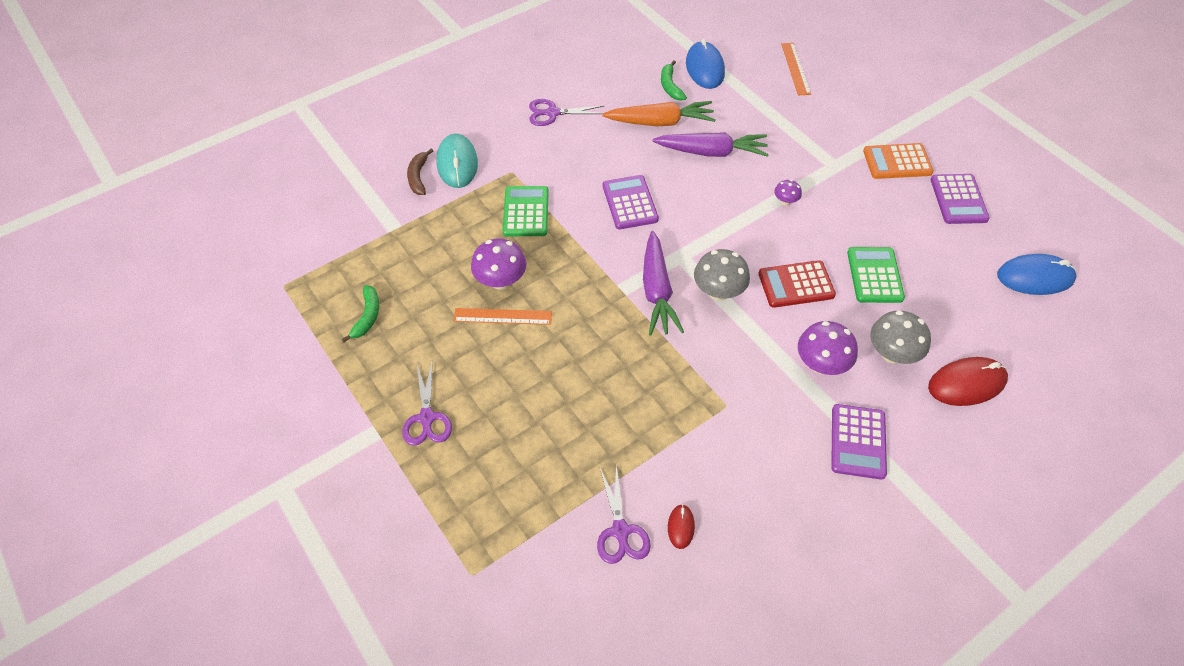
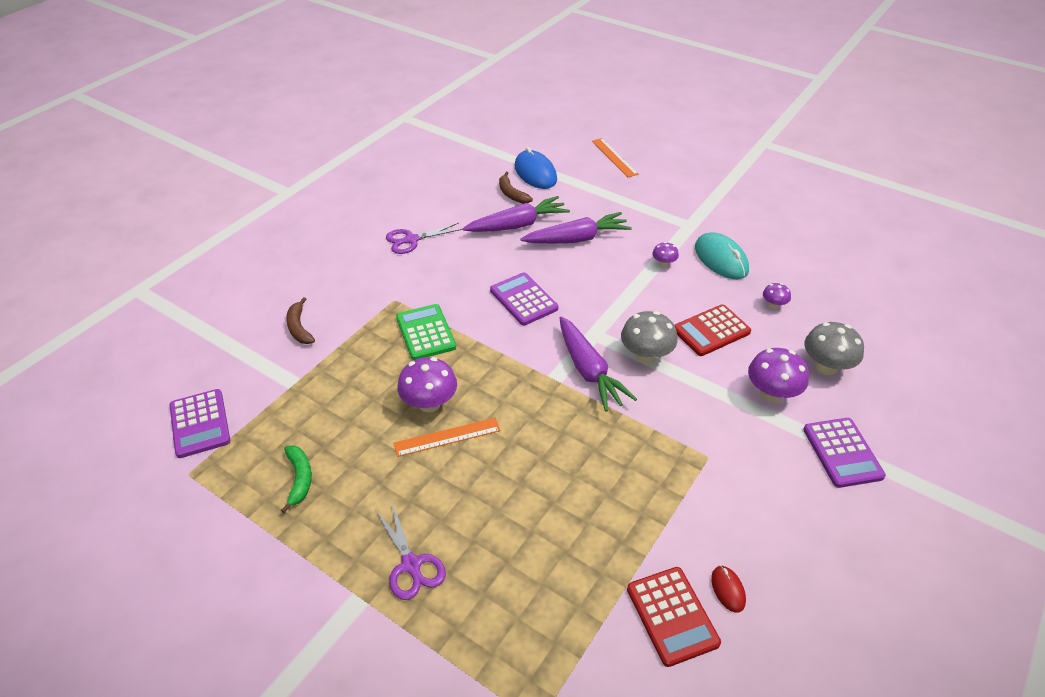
camera: 20 degrees left, 10 degrees down
(457, 163) = (335, 306): turquoise mouse -> turquoise mouse (721, 259)
(621, 532) = (672, 616): purple scissors -> red calculator
(661, 122) = (518, 225): orange carrot -> purple carrot
(670, 86) = (512, 194): green banana -> brown banana
(875, 275) = (773, 305): green calculator -> purple mushroom
(897, 162) = (739, 210): orange calculator -> none
(958, 199) = (805, 227): purple calculator -> purple calculator (200, 423)
(966, 384) = (901, 374): red mouse -> none
(1035, 277) = (901, 273): blue mouse -> none

